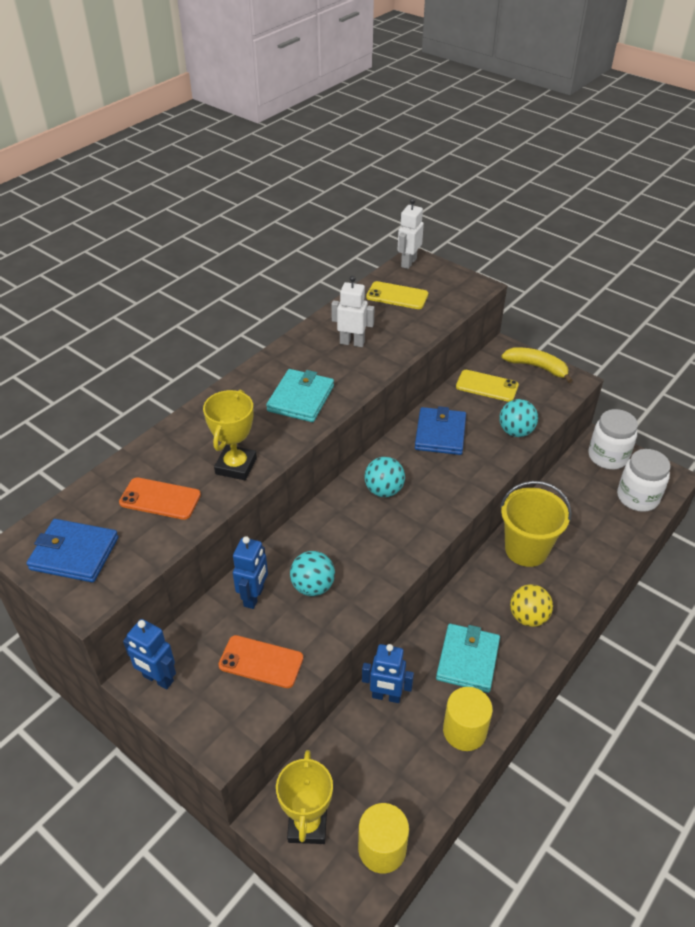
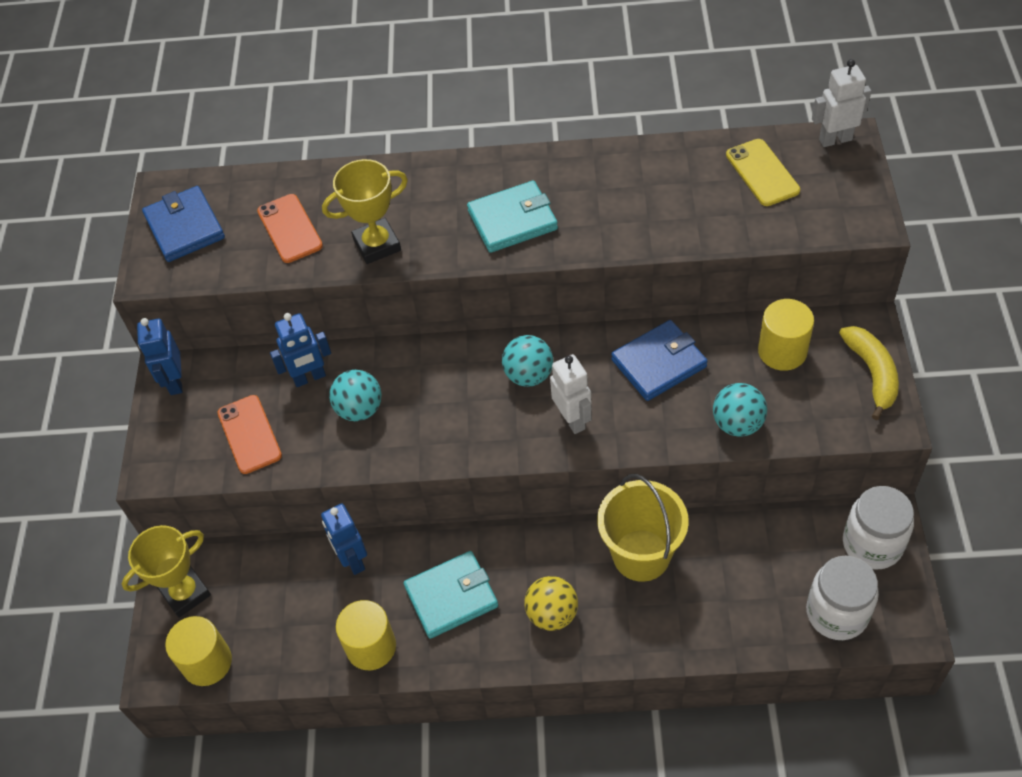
camera: 55 degrees right, 10 degrees up
(352, 342) = (639, 195): white robot -> white robot (572, 419)
(487, 386) = (782, 351): yellow phone -> yellow cylinder

